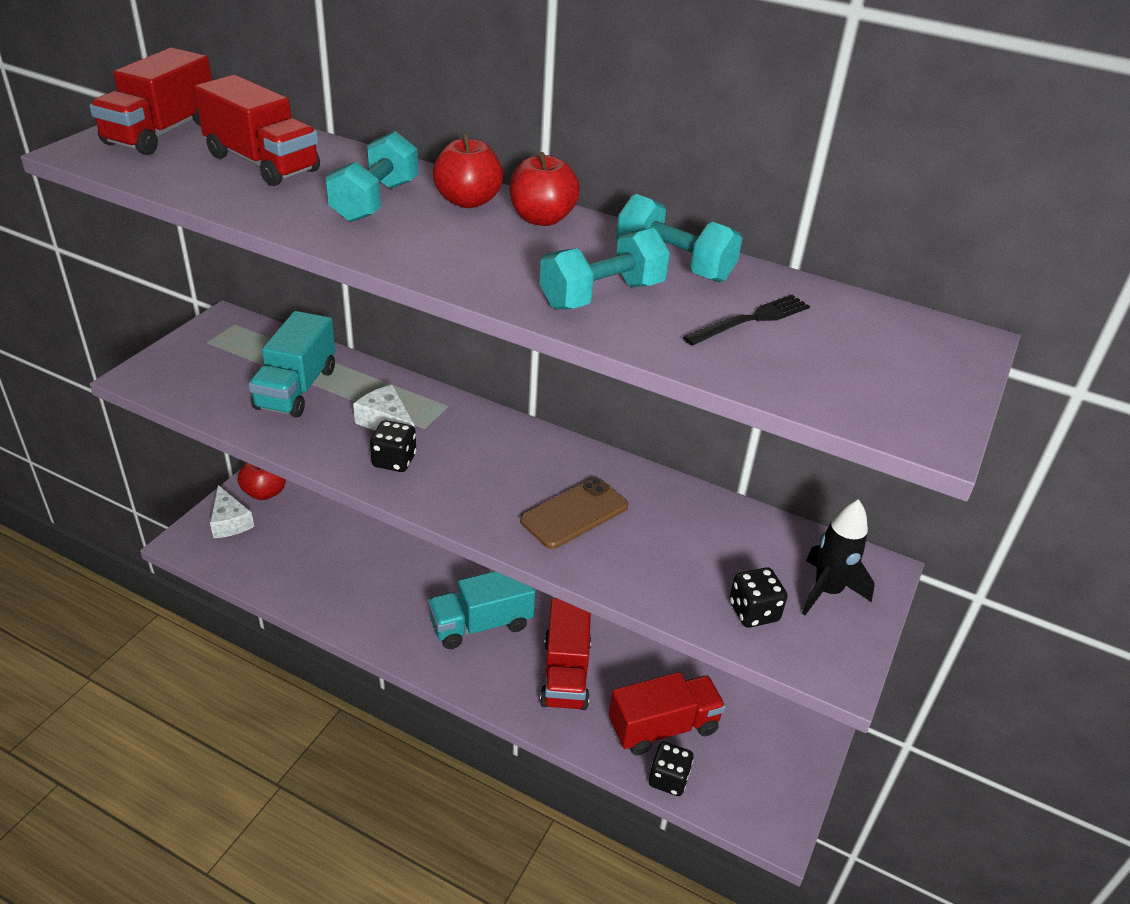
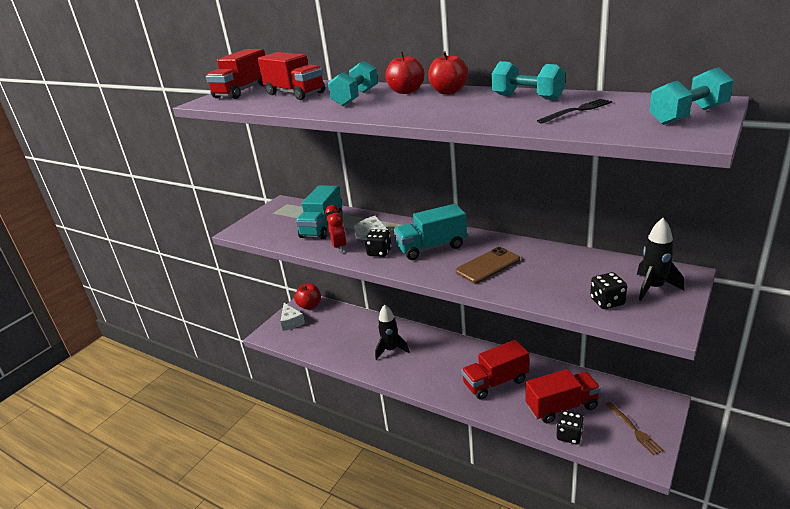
camera: 10 degrees right, 10 degrees down
(324, 438) = (339, 247): none -> red clock
(400, 595) = (391, 350): none -> black rocket
(481, 624) = (441, 360): turquoise truck -> turquoise truck (431, 247)
(565, 673) = (495, 382): red truck -> red truck turned 60 degrees clockwise
(602, 295) = (487, 113): turquoise dumbbell -> turquoise dumbbell (688, 116)
(765, 775) = (633, 429): none -> brown fork

